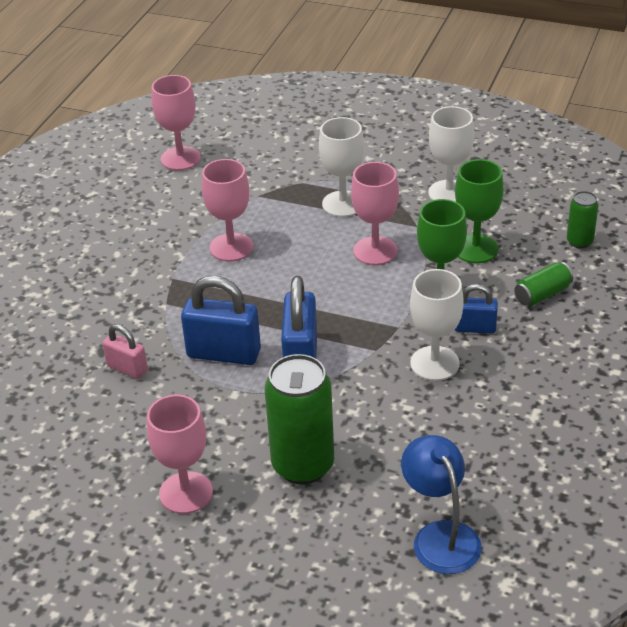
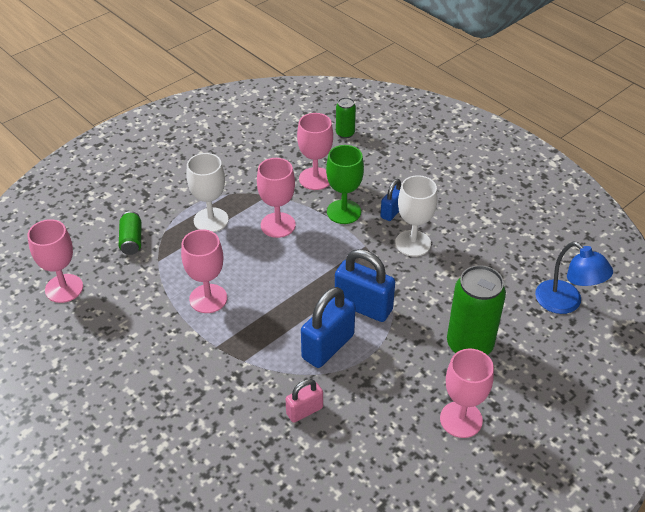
camera: 65 degrees left, 5 degrees up
(440, 536) = (566, 303): blue lamp -> blue lamp turned 135 degrees counterclockwise
(449, 193) = (246, 166): white goblet -> none
(475, 249) = (315, 179): green goblet -> pink goblet
(542, 294) = (382, 170): green can -> green can (131, 240)

